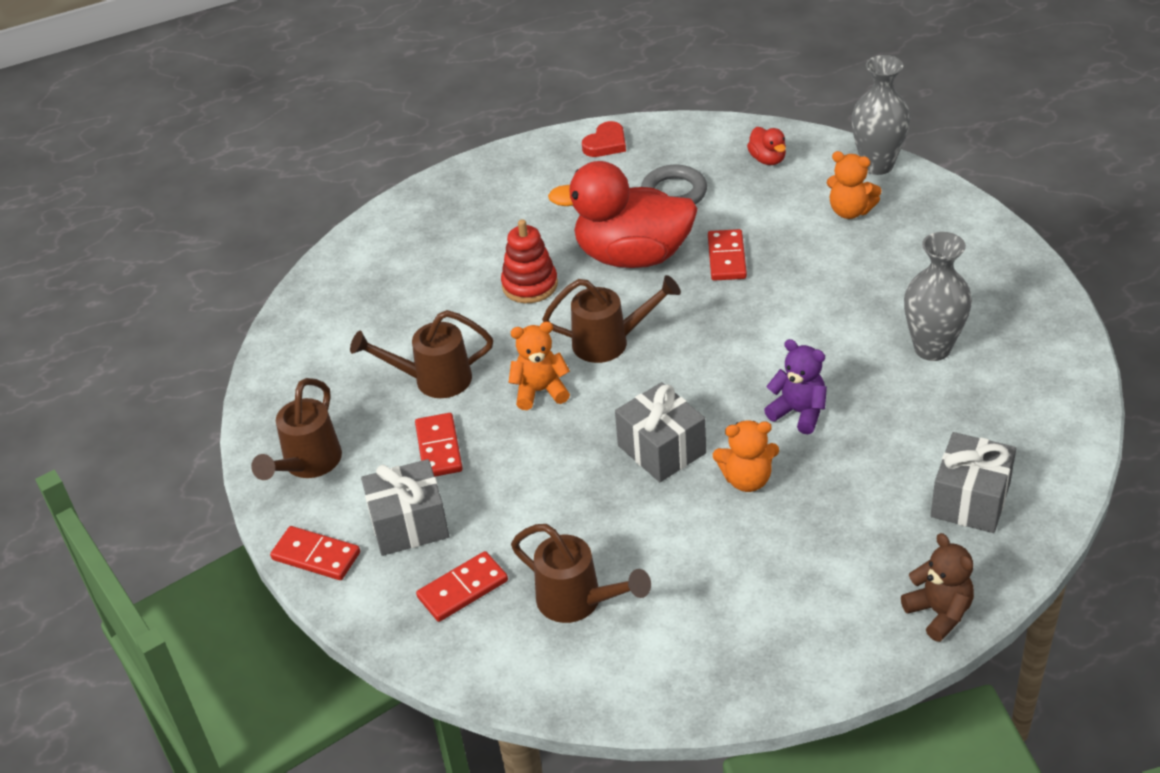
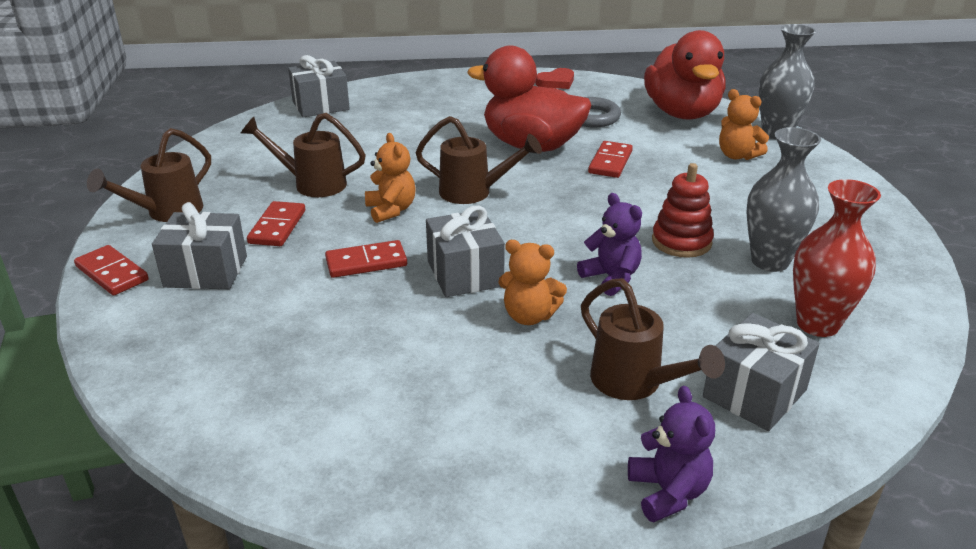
camera: 15 degrees right, 10 degrees down
(357, 258) = (320, 105): none -> grey gift
(462, 589) = (206, 330): red domino -> red domino (366, 262)
(530, 285) = (436, 145): red stacking toy -> red stacking toy (681, 242)
(540, 391) = (391, 210): orange teddy bear -> orange teddy bear turned 60 degrees clockwise
(579, 602) = (299, 371): brown watering can -> brown watering can (635, 384)
(767, 159) = (682, 113): red duck -> red duck, size x2.45
(939, 613) = (668, 492): brown teddy bear -> purple teddy bear
(997, 410) = (817, 324): none -> red vase

